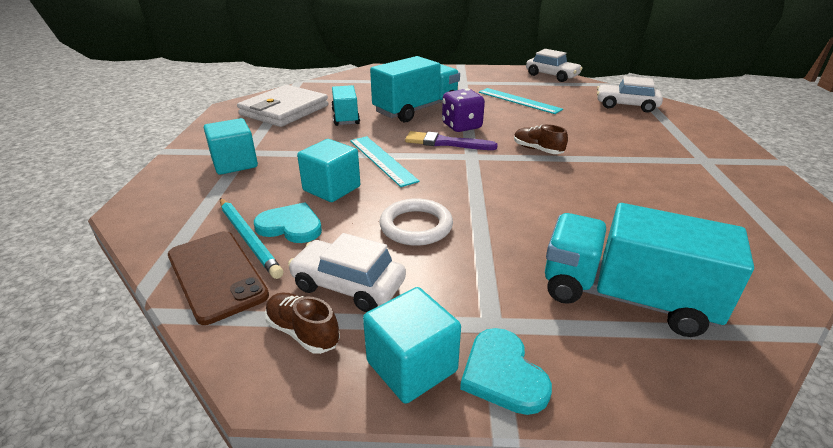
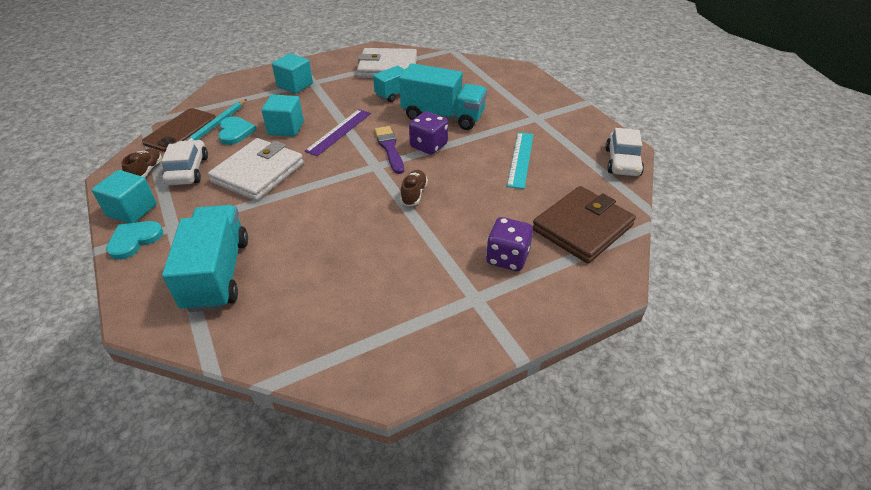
camera: 60 degrees right, 10 degrees up
(382, 160) = (339, 132): turquoise ruler -> purple ruler
(416, 226) = (258, 173): white ring -> white wallet
(626, 105) = (582, 227): white car -> brown wallet
(654, 137) = (507, 258): none -> purple dice

